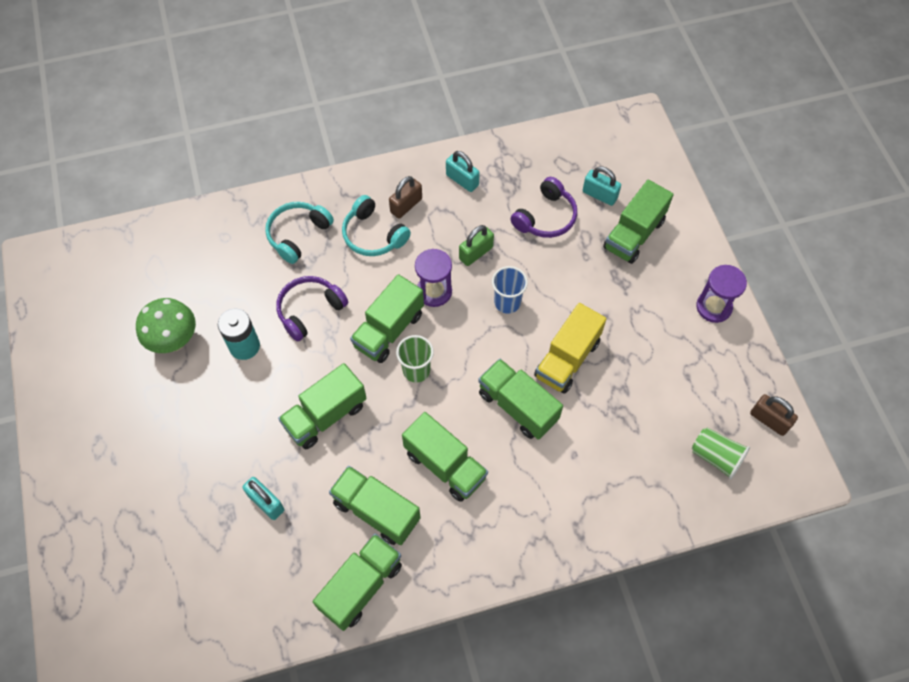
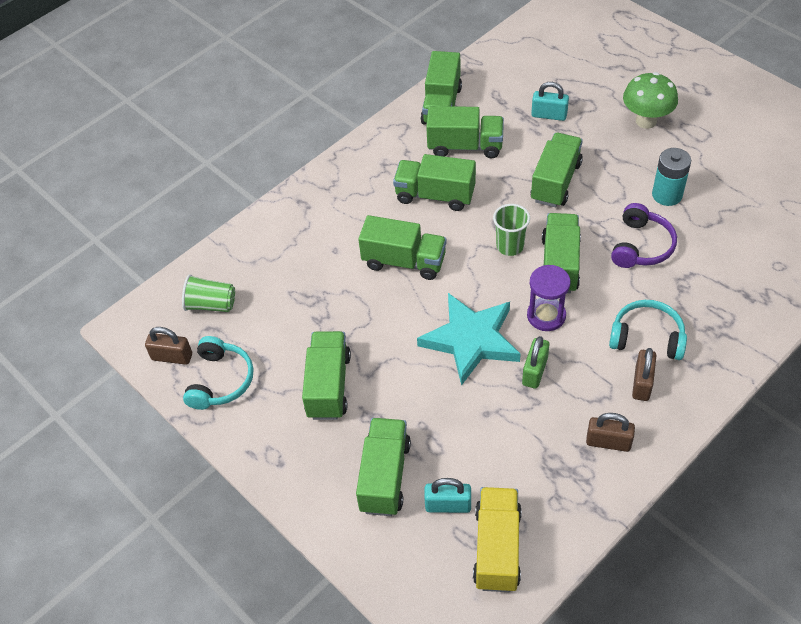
camera: 155 degrees right, 10 degrees down
(175, 341) = (725, 171): green mushroom -> green mushroom (646, 121)
(298, 235) = (716, 301): turquoise headphones -> turquoise headphones (220, 380)
(462, 180) = (608, 442): turquoise padlock -> brown padlock
(507, 302) = (471, 340): blue cup -> turquoise star
(545, 217) = (491, 446): purple headphones -> none
(567, 359) = (383, 319): yellow truck -> yellow truck (497, 548)
(643, 323) = (328, 386): none -> green truck
(713, 307) = (264, 438): purple hourglass -> none

